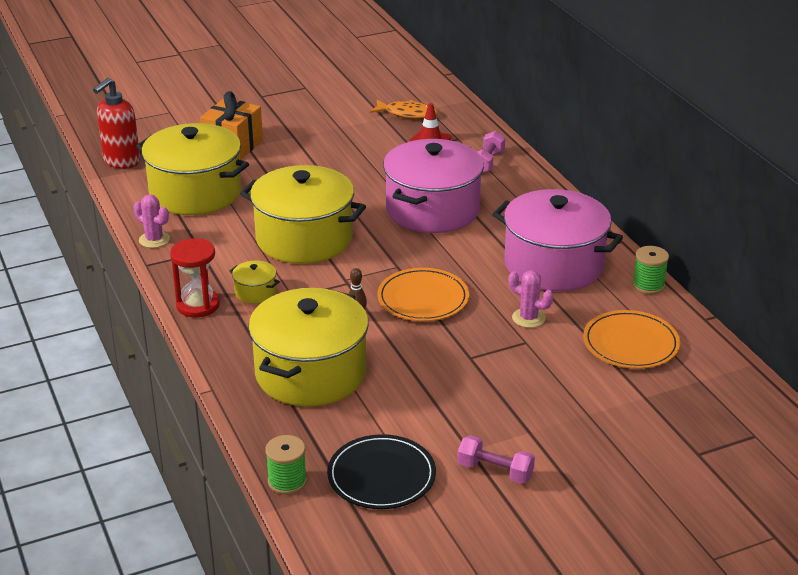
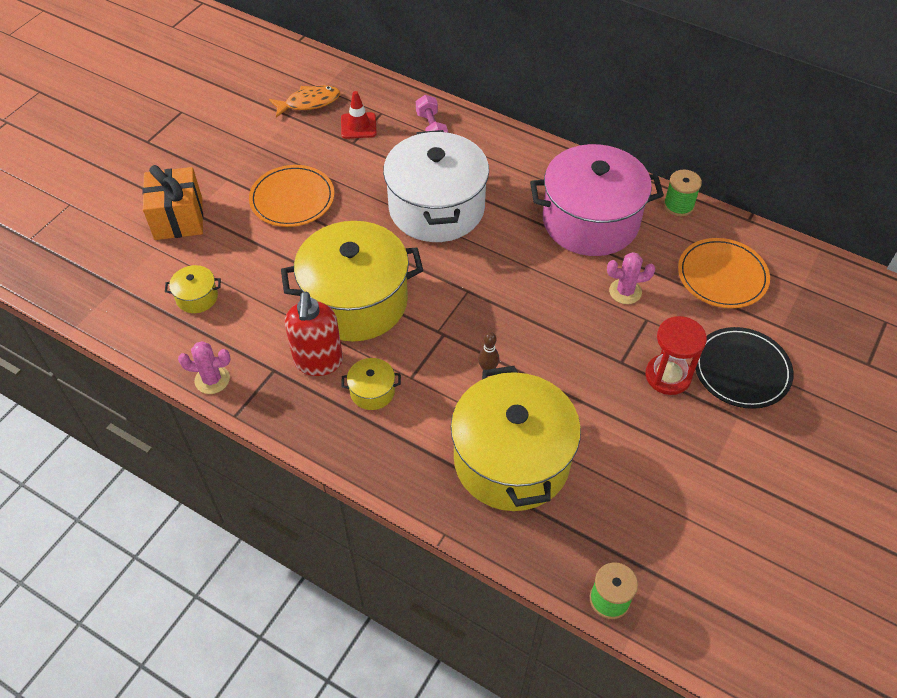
camera: 35 degrees left, 20 degrees up
(121, 161) = (79, 294): red soap dispenser -> red soap dispenser (318, 362)
(195, 193) = (197, 297): yellow pot -> yellow pot, size x0.41
(198, 305) = (333, 438): red hourglass -> red hourglass (668, 376)
(381, 476) = (676, 540): black plate -> black plate (741, 370)
(423, 298) = (523, 316): orange plate -> orange plate (292, 199)
(432, 210) = (436, 208): pink pot -> white pot
(495, 471) = (753, 476): pink dumbbell -> none

